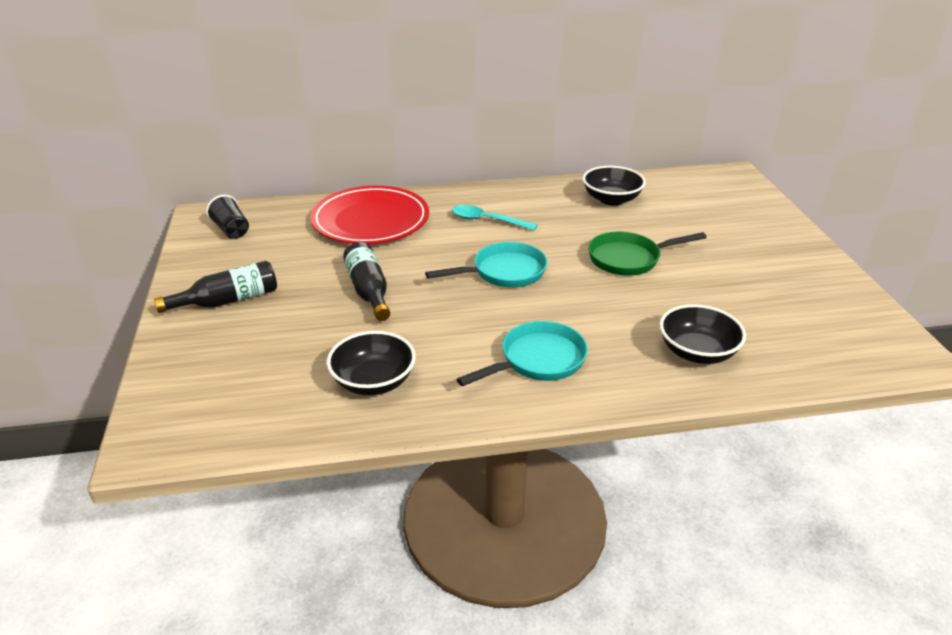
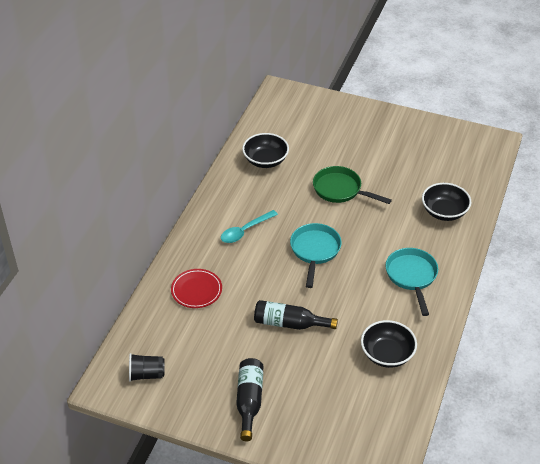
camera: 60 degrees left, 10 degrees up
(370, 221) = (196, 290): red plate -> red plate, size x0.54
(629, 259) = (340, 190): green pan -> green pan turned 105 degrees clockwise

